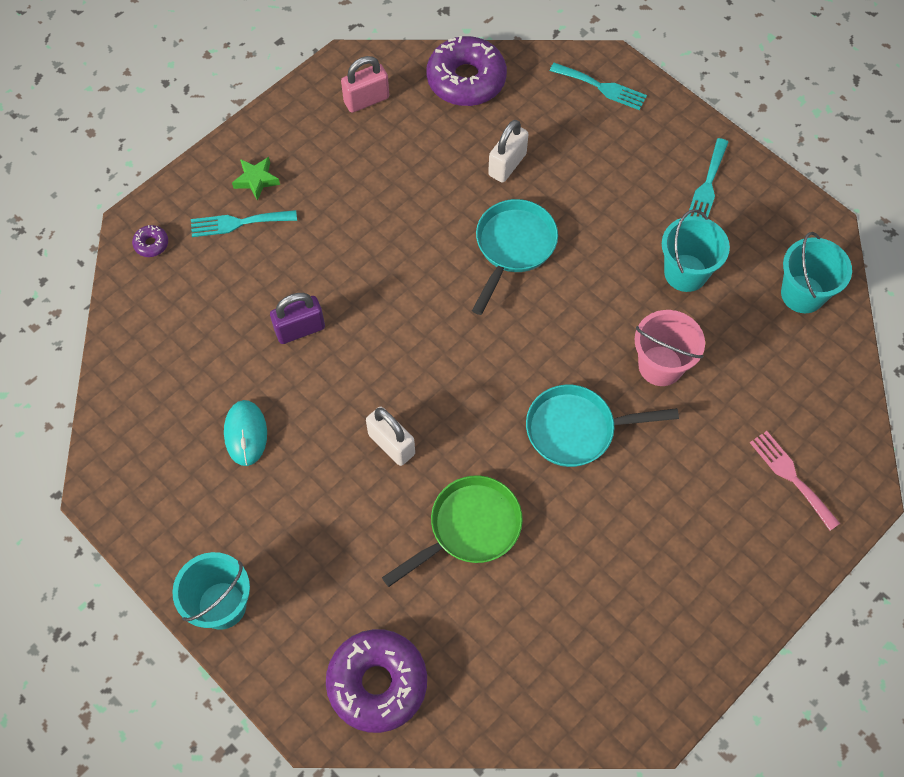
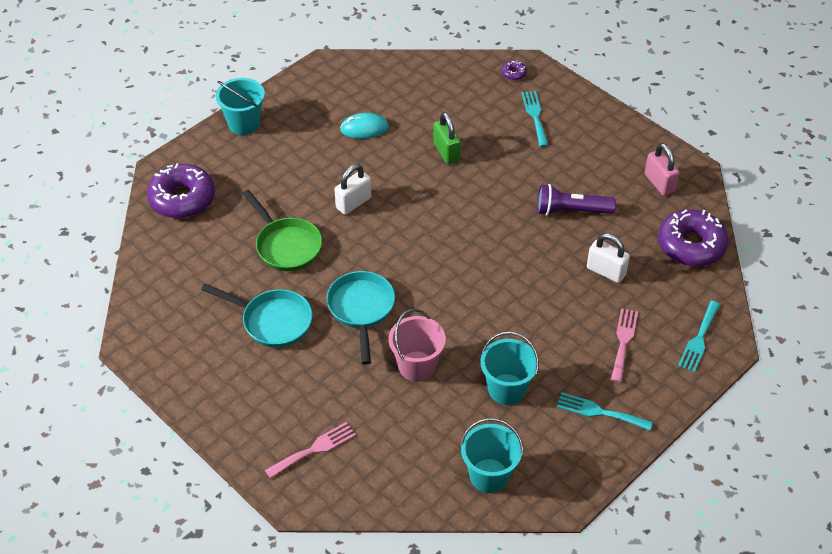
camera: 90 degrees right, 15 degrees down
(256, 180) = (574, 123): green star -> none
(300, 329) = (446, 152): purple padlock -> green padlock
(410, 193) = (571, 211): none -> purple flashlight
(513, 247) = (524, 274): turquoise pan -> turquoise pan (272, 321)
(609, 156) = (623, 341): none -> pink fork

